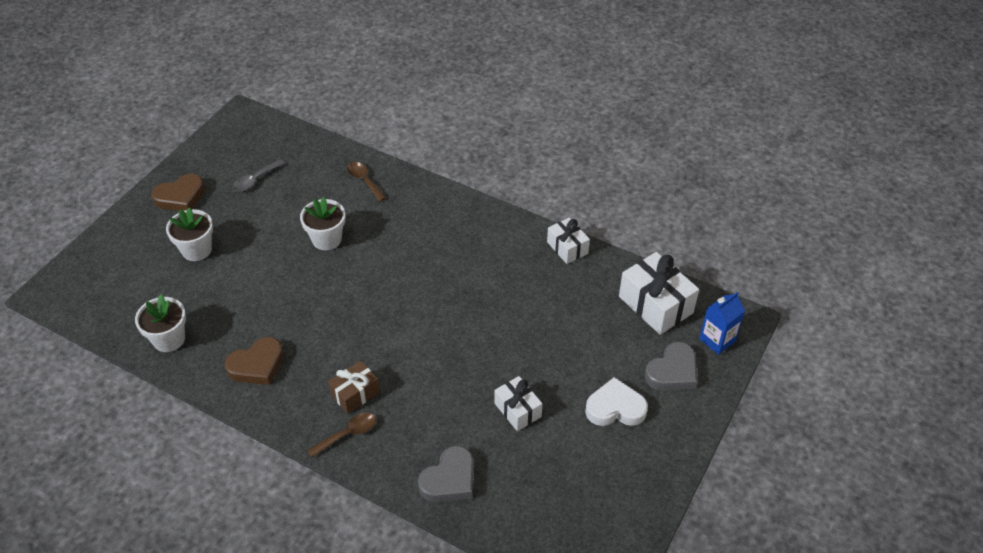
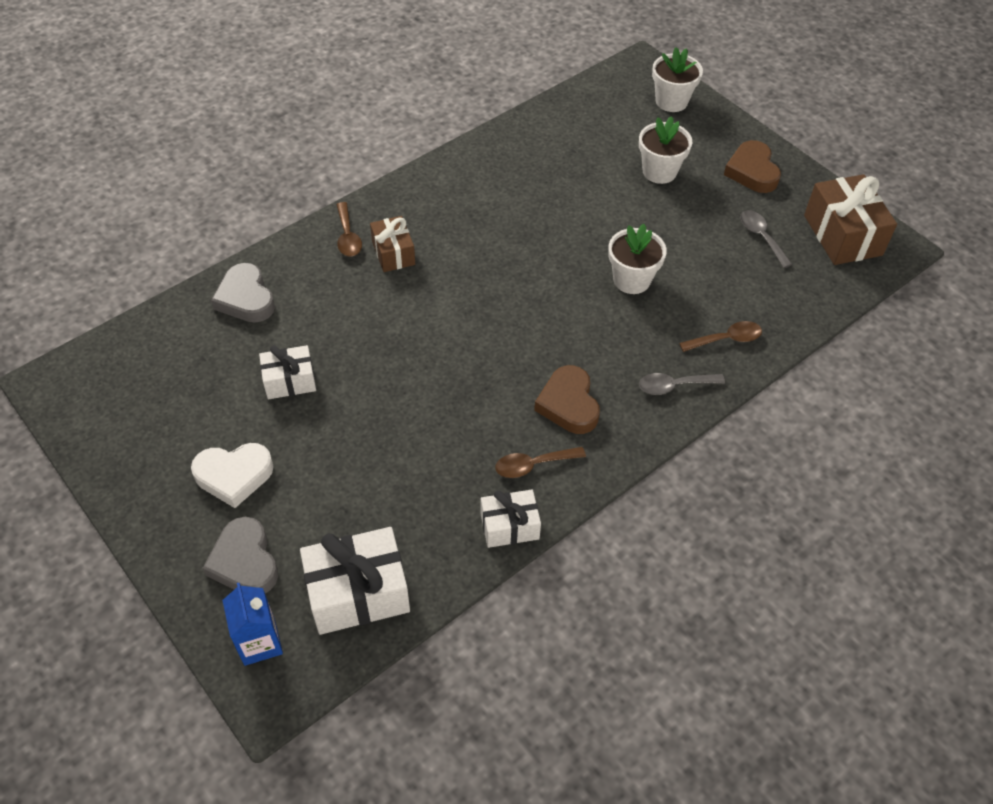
camera: 110 degrees right, 5 degrees up
(169, 339) = (540, 135): white flower pot -> white flower pot (671, 101)
(238, 141) = (842, 235): none -> brown gift
(257, 365) = (472, 189): brown heart -> brown heart (568, 404)
(417, 197) = (674, 386): none -> grey spoon
(516, 249) = (533, 465): none -> brown spoon
(615, 408) = (234, 475): white heart -> white heart turned 60 degrees clockwise

